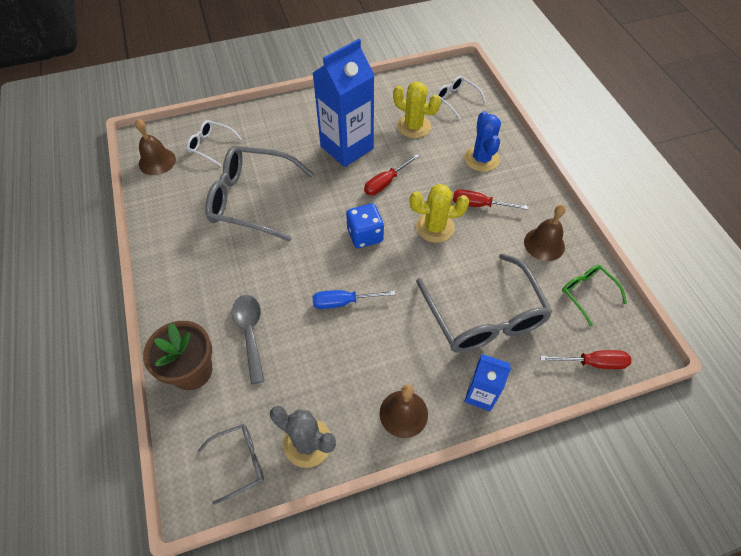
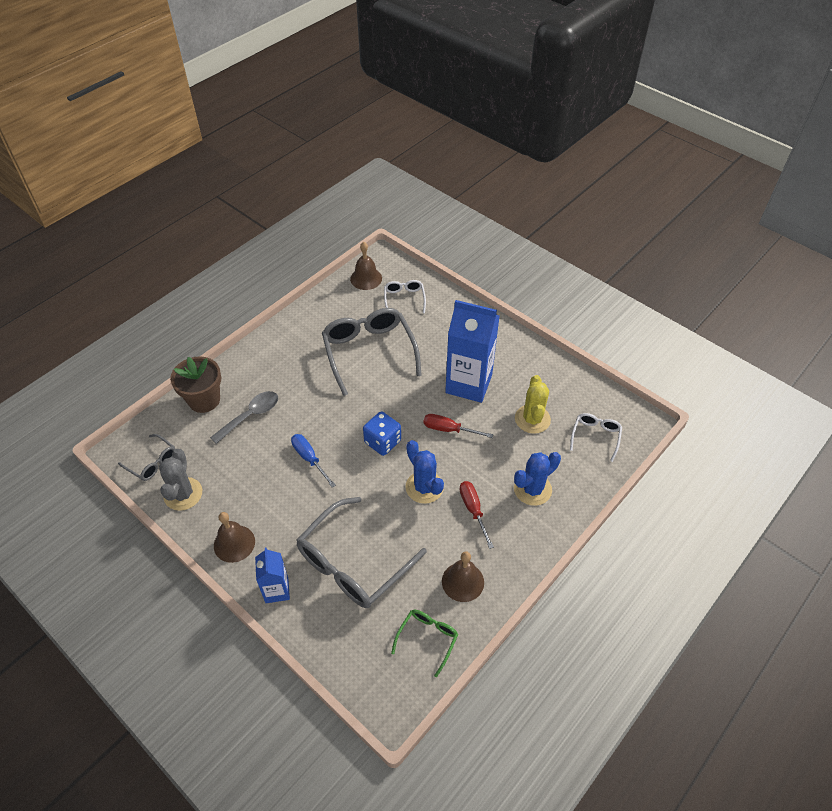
camera: 60 degrees right, 5 degrees down
(435, 227) = (424, 487): yellow cactus -> blue cactus
(593, 363) = (353, 668): red screwdriver -> none

